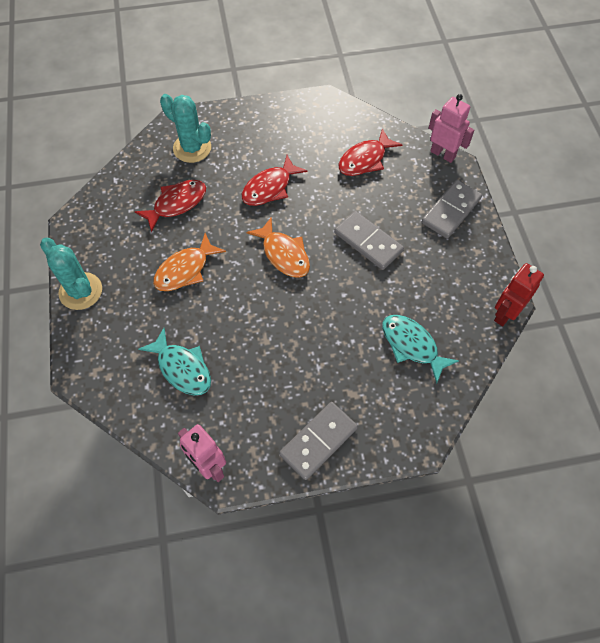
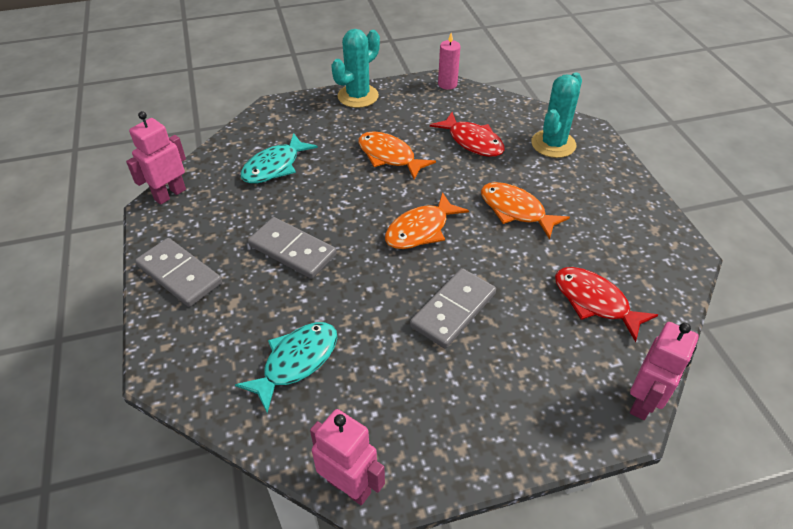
camera: 85 degrees right, 15 degrees down
(81, 212) = (447, 84): none -> pink candle
(270, 188) = (516, 210): red fish -> orange fish
(451, 211) = (531, 412): grey domino -> grey domino (292, 250)
(505, 314) = (349, 486): red robot -> pink robot

